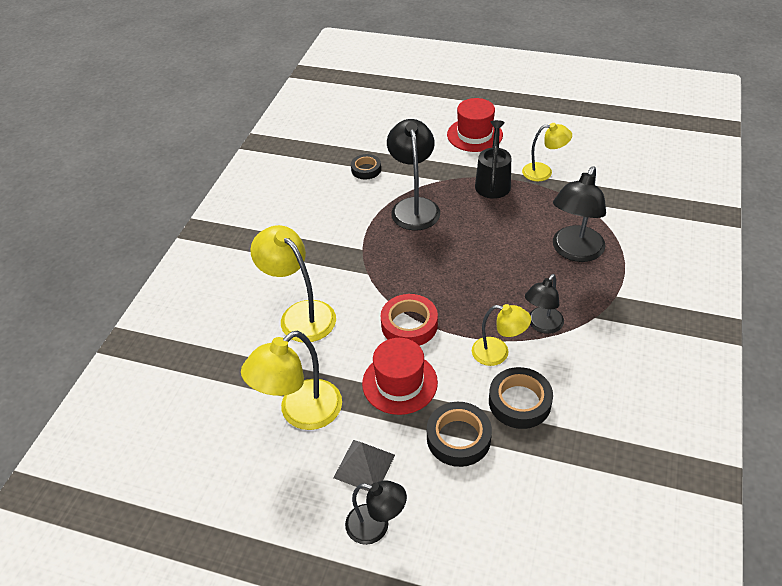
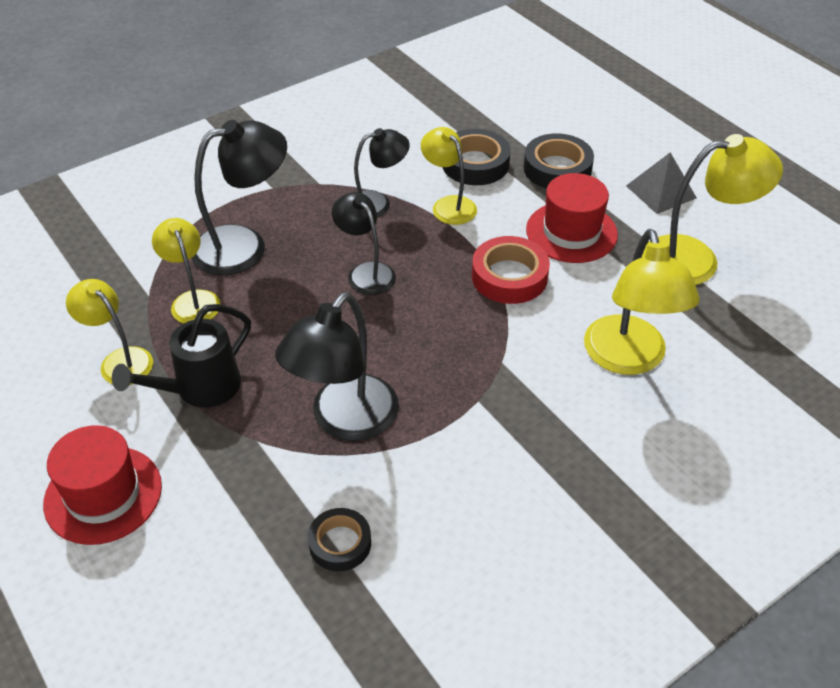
camera: 145 degrees left, 0 degrees up
(376, 526) = (681, 153): black lamp -> black lamp (366, 272)
(555, 212) = (192, 300): none -> yellow lamp

